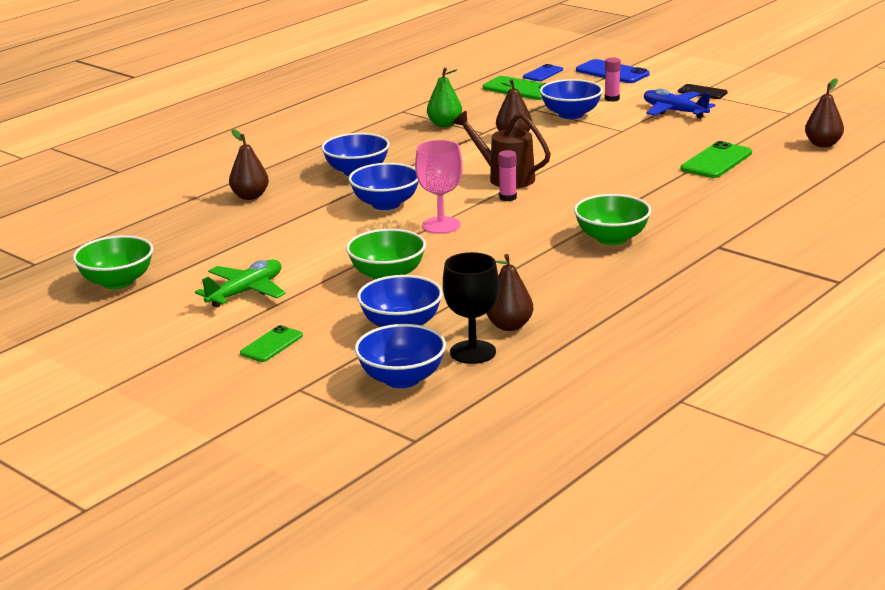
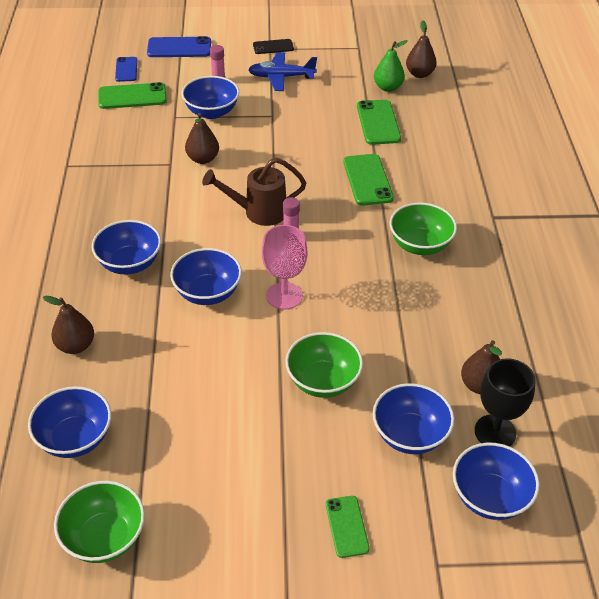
camera: 45 degrees left, 20 degrees up
(176, 235) = (75, 438): none -> blue bowl
(246, 292) = (239, 474): green plane -> none
(445, 124) = (126, 167): green pear -> green pear (388, 87)
(637, 190) = (368, 180): none -> green phone

